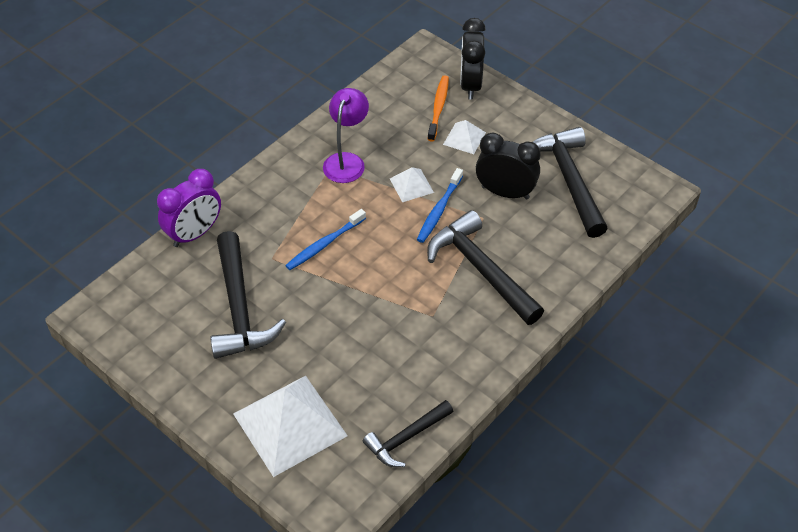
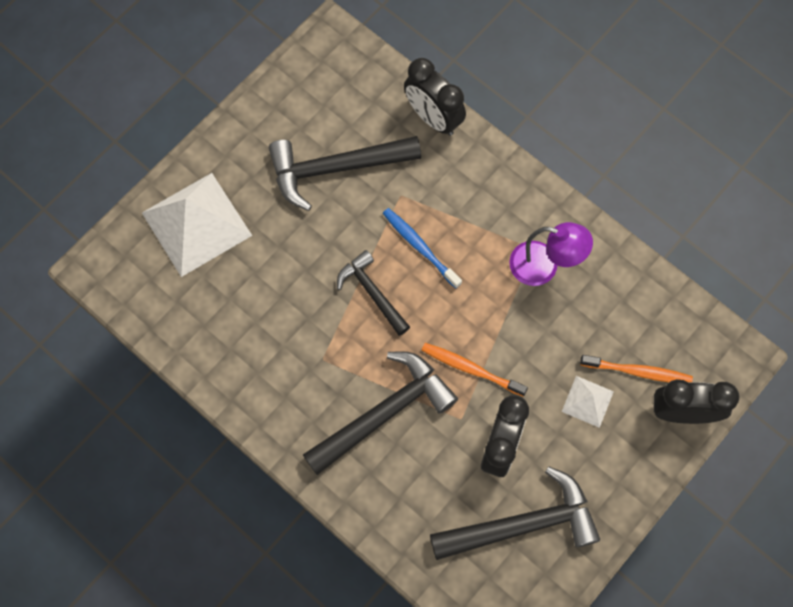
camera: 90 degrees right, 20 degrees up
(195, 234) = (433, 118): purple clock -> black clock
(406, 438) = (175, 331): black hammer -> black hammer (372, 292)
(411, 185) = (508, 338): white pyramid -> none
(439, 210) = (471, 369): blue toothbrush -> orange toothbrush

